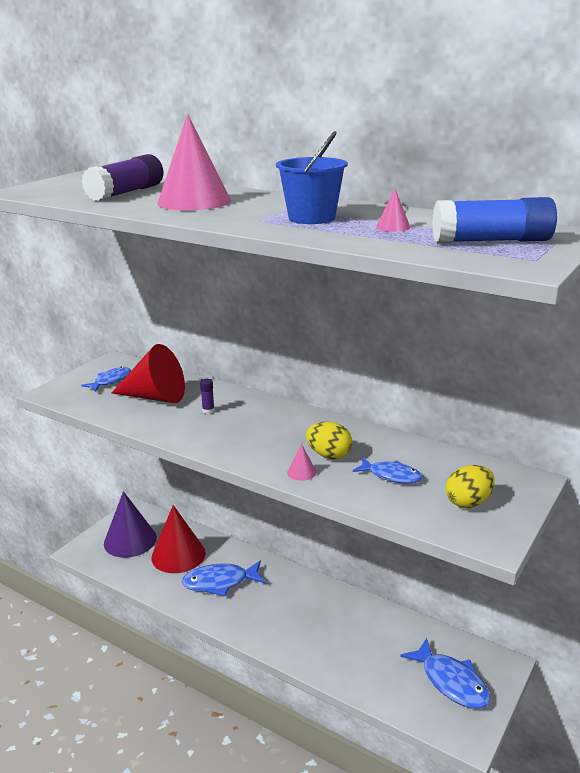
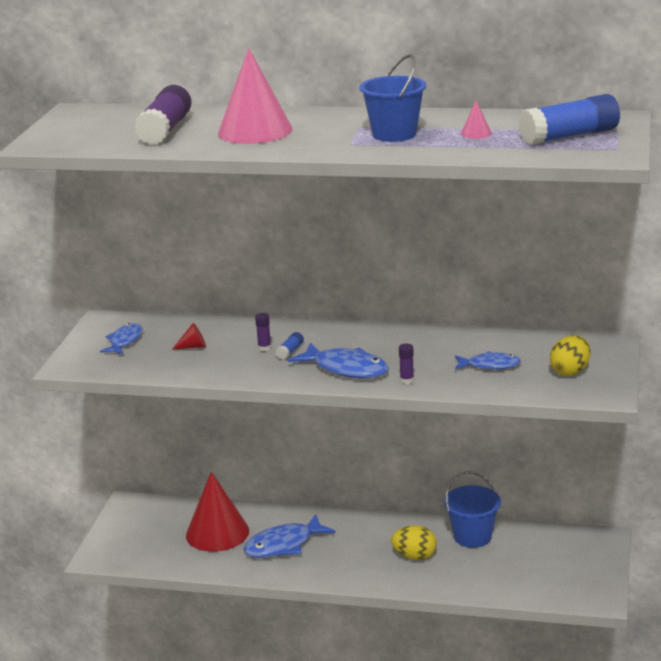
camera: 20 degrees left, 0 degrees up
(130, 540) = (149, 533): purple cone -> none
(155, 397) = (193, 347): red cone -> red cone, size x0.40
(226, 418) = (290, 351): none -> blue glue stick
(301, 472) = (407, 380): pink cone -> purple glue stick
(329, 455) = (420, 361): yellow egg -> yellow egg (414, 556)
(381, 623) = (472, 536): none -> blue bucket
(451, 682) = (564, 564): blue fish -> blue fish (346, 369)

